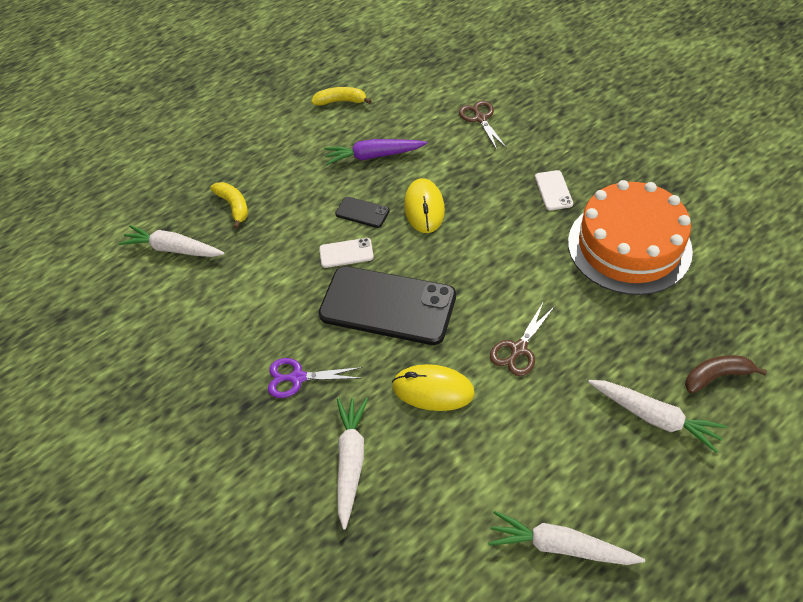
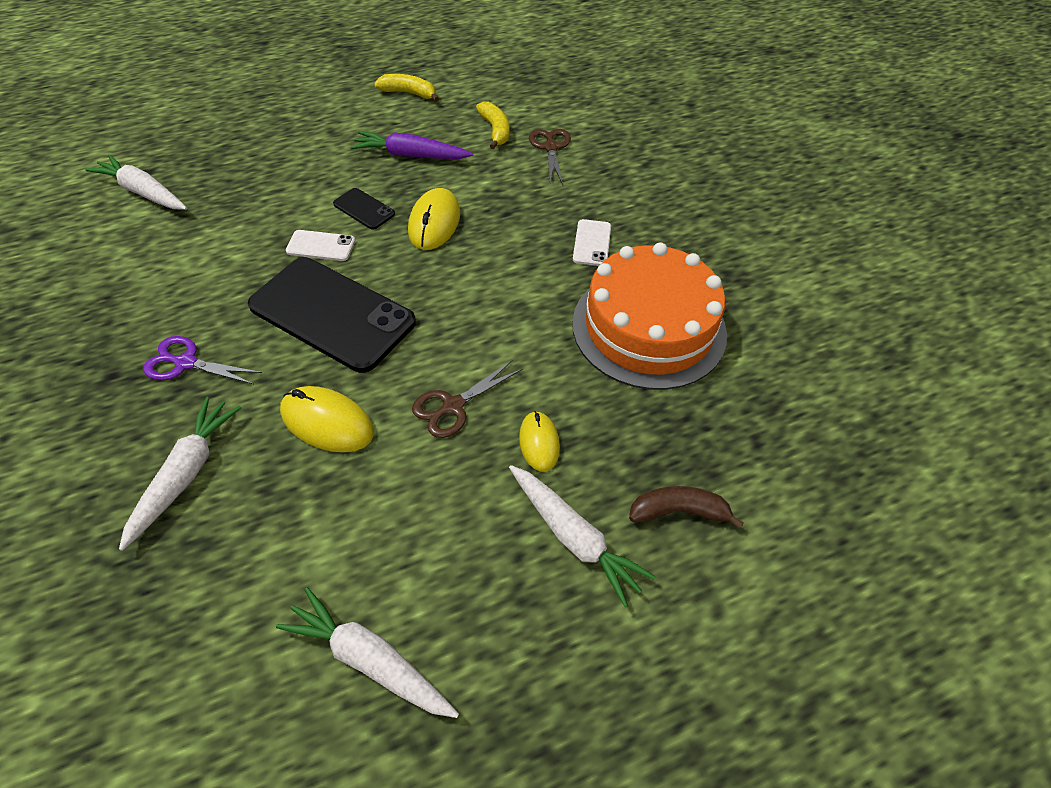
camera: 10 degrees right, 0 degrees up
(234, 206) = (232, 167): yellow banana -> yellow banana (495, 130)
(595, 357) = (539, 442): none -> yellow mouse

